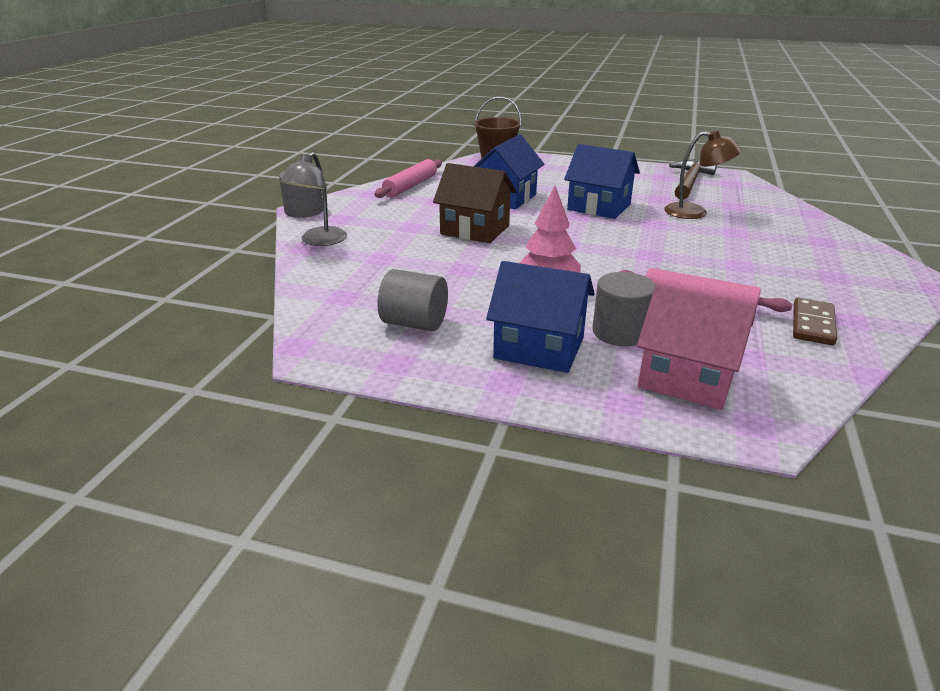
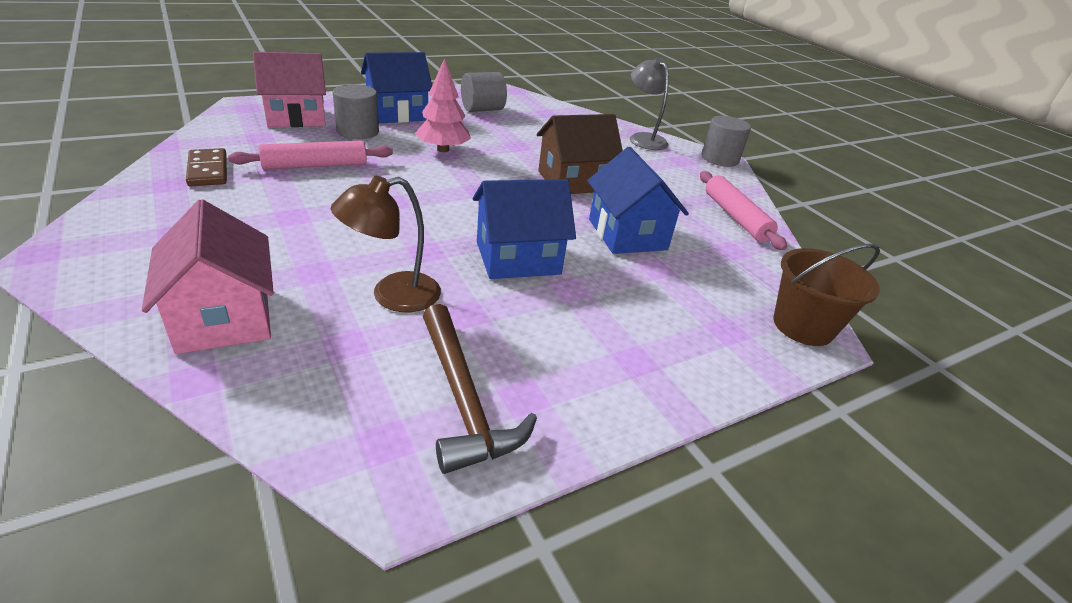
camera: 130 degrees right, 5 degrees up
(797, 227) = (224, 317): none -> pink house

